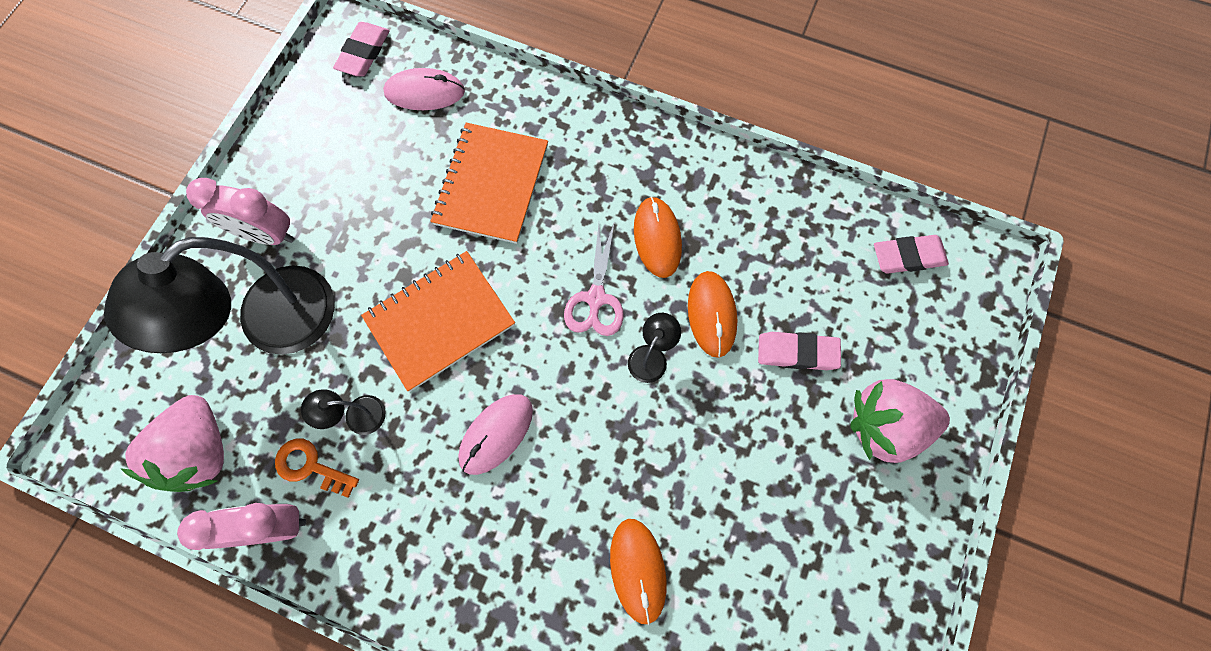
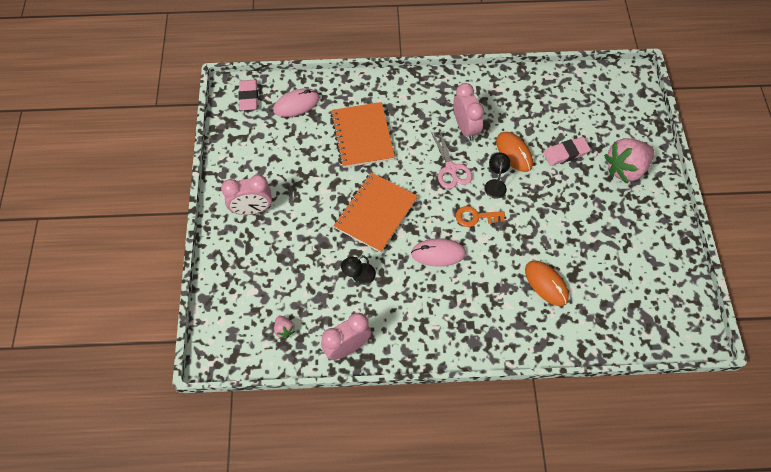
camera: 25 degrees left, 10 degrees down
(202, 451) = (284, 330): pink strawberry -> pink strawberry, size x0.43
(271, 325) = (283, 253): black lamp -> none
(310, 466) = (349, 311): orange key -> orange key (475, 217)
(496, 434) = (438, 253): pink mouse -> pink mouse turned 75 degrees clockwise
(657, 238) = (465, 128): orange mouse -> pink clock
(908, 256) = (593, 88): pink eraser -> none

